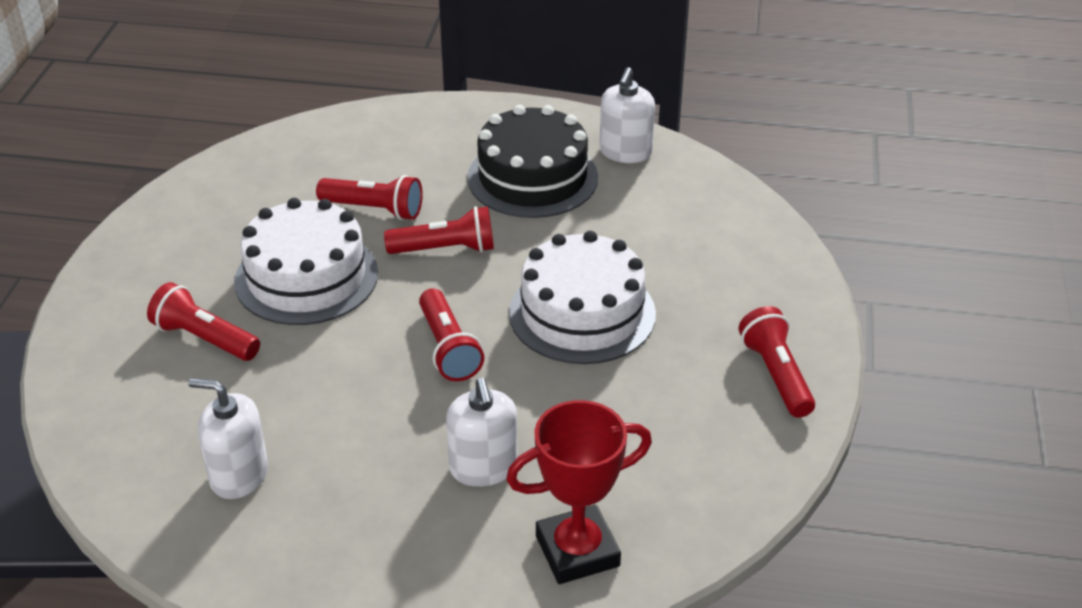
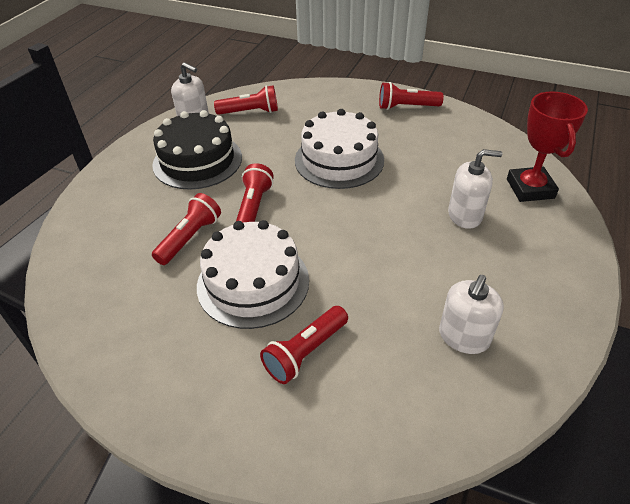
camera: 75 degrees left, 5 degrees up
(448, 348) = (355, 217): red flashlight -> red flashlight (250, 112)

